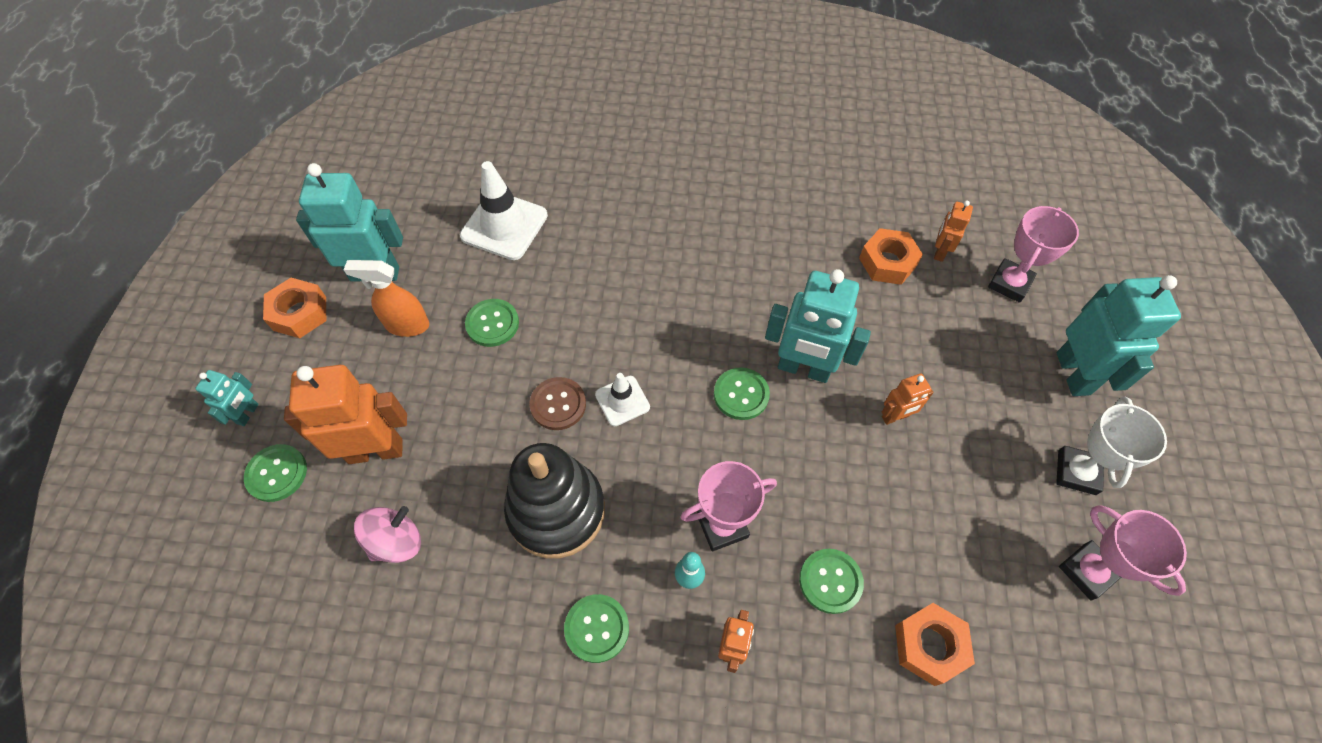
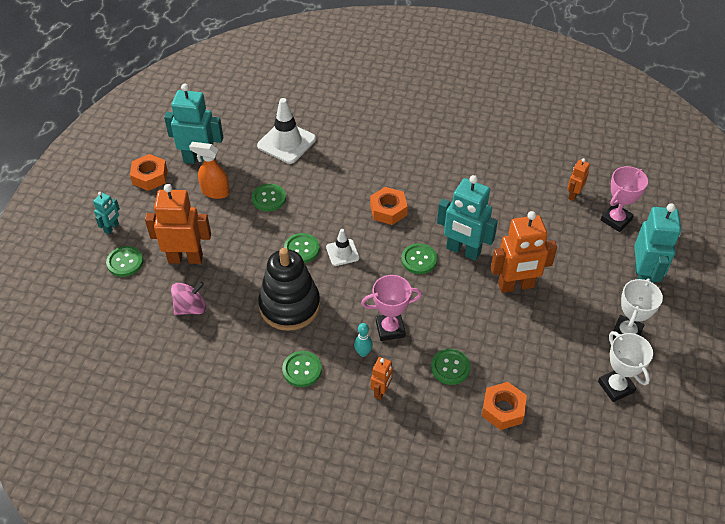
camera: 10 degrees right, 10 degrees down
(558, 404) = (301, 249): brown button -> green button
(887, 262) = (536, 196): orange nut -> orange nut (388, 210)
(895, 417) = (516, 286): orange robot -> orange robot, size x1.99
(1087, 571) = (616, 387): pink trophy -> white trophy

